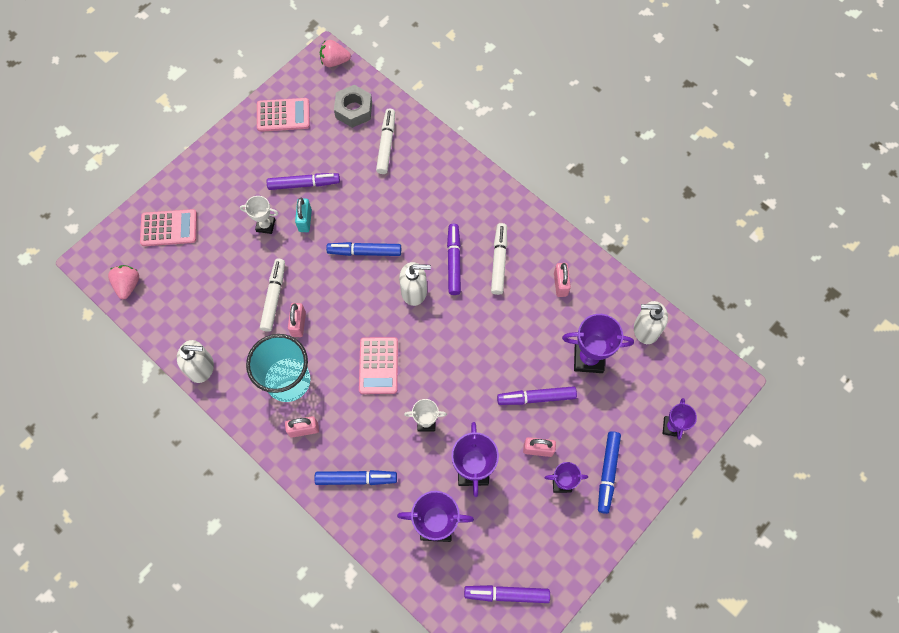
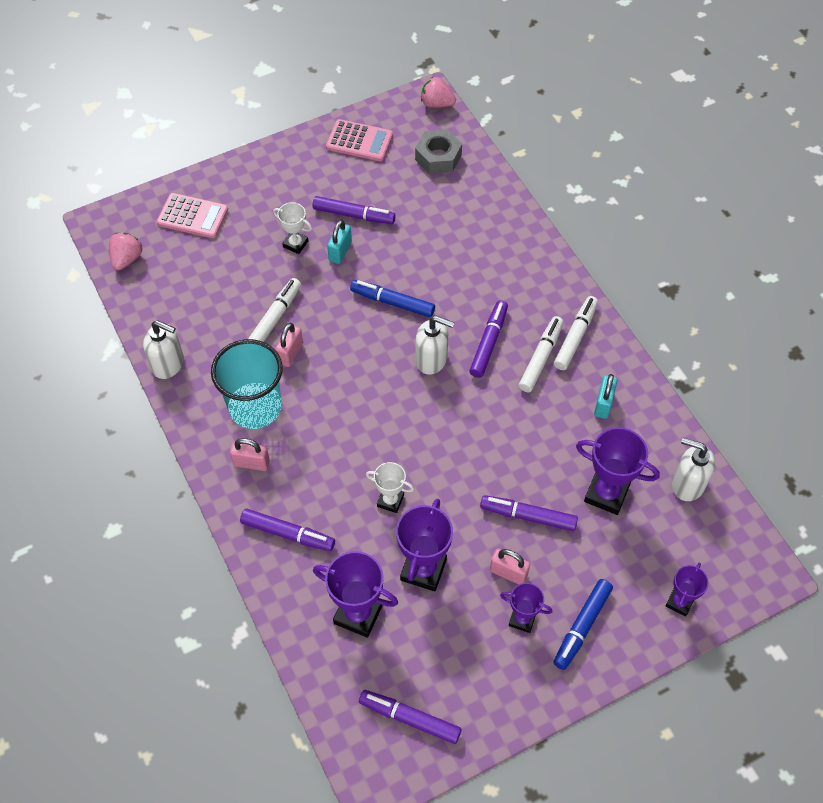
camera: 20 degrees right, 10 degrees down
(355, 479) = (287, 533): blue marker -> purple marker
(378, 365) = (360, 424): pink calculator -> none
(386, 144) = (460, 201): white marker -> white marker (575, 337)
(560, 284) = (603, 404): pink padlock -> turquoise padlock

